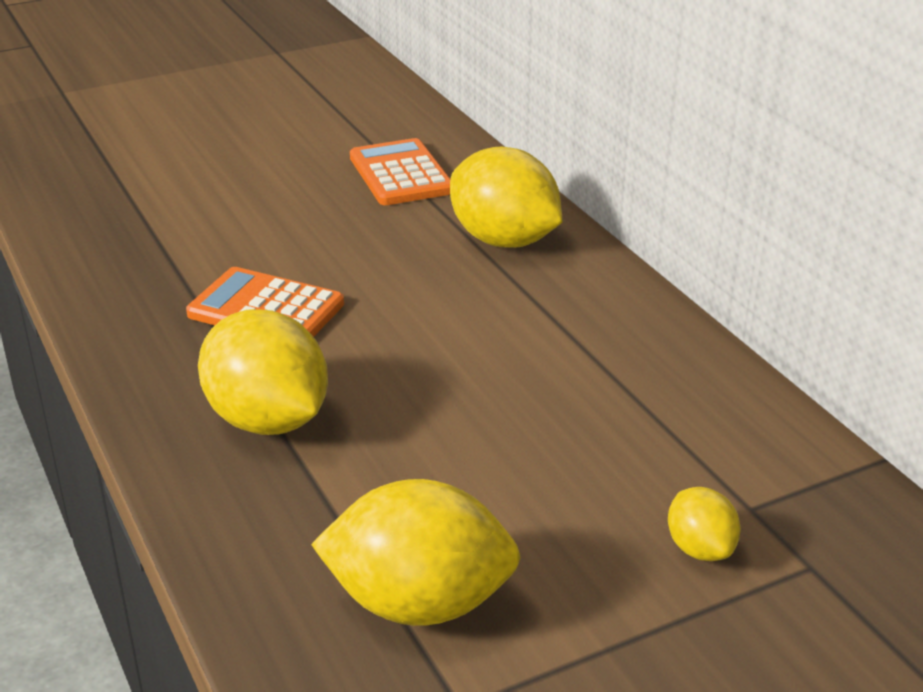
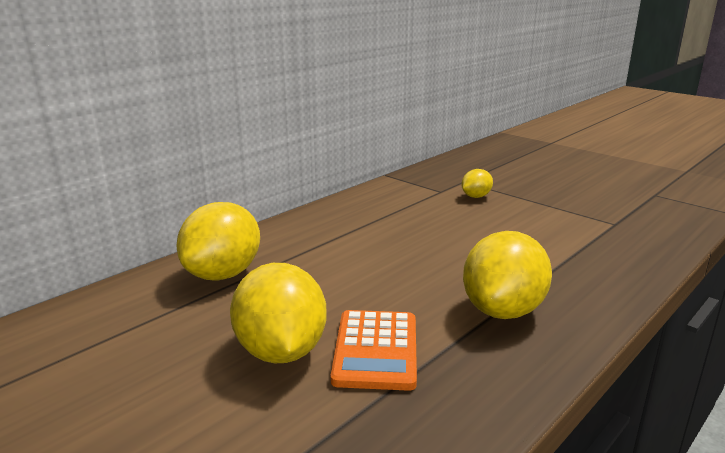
camera: 110 degrees left, 10 degrees down
(401, 174) = (101, 342): orange calculator -> none
(419, 603) = (578, 239): yellow lemon -> yellow lemon (281, 351)

